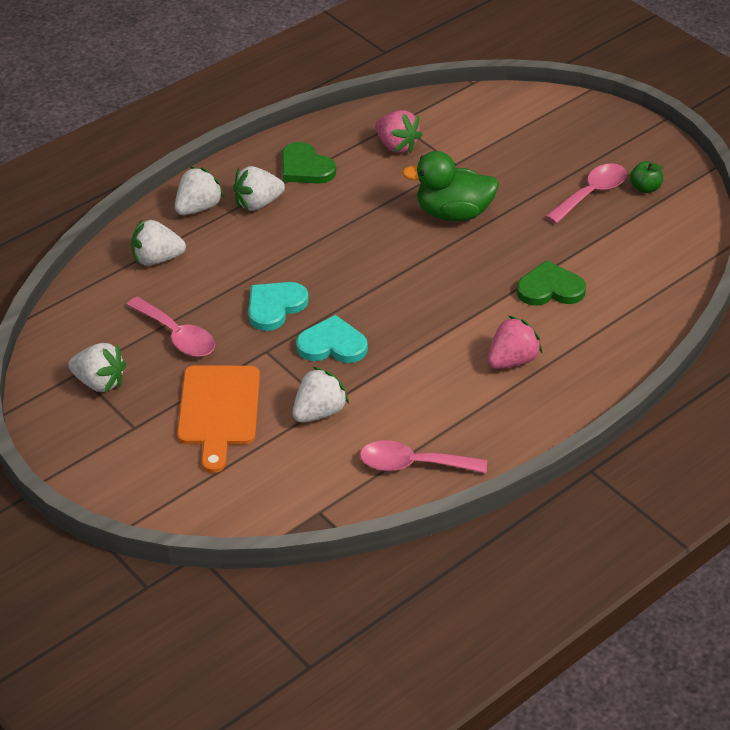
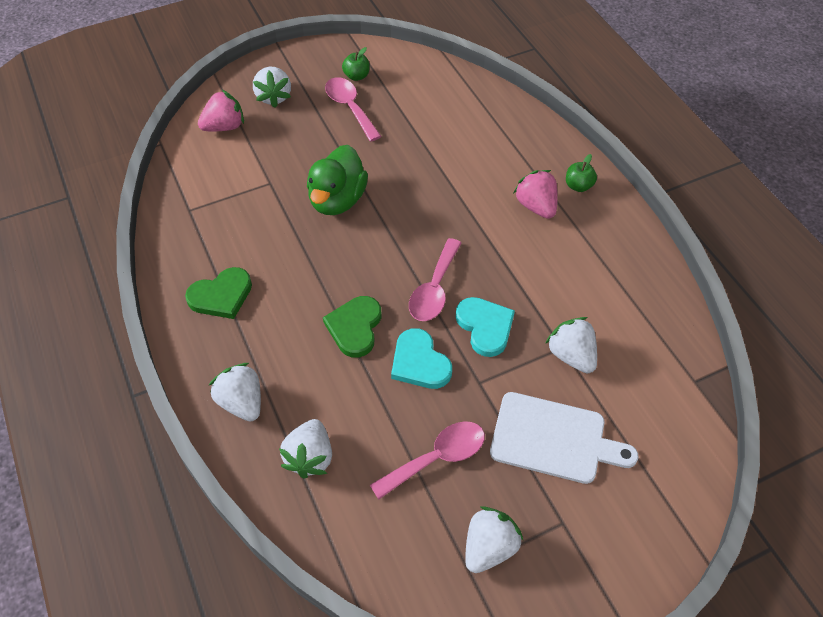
camera: 75 degrees left, 10 degrees up
(218, 410) = (553, 439): orange cutting board -> white cutting board
(258, 203) = (259, 347): white strawberry -> white strawberry (274, 97)
(332, 345) = (485, 327): turquoise heart -> turquoise heart turned 135 degrees clockwise
(396, 145) = (223, 218): pink strawberry -> pink strawberry (224, 127)
(413, 464) = (646, 300): pink spoon -> pink spoon (434, 289)
(550, 288) = (457, 162): green heart -> green heart (355, 327)
(560, 391) = (578, 186): none -> green apple

